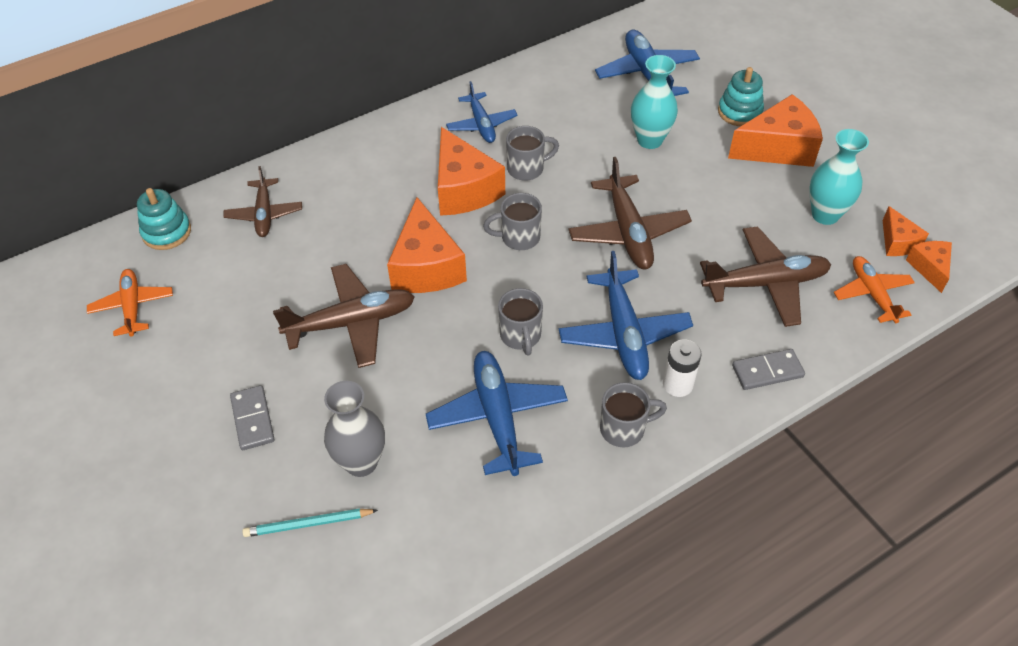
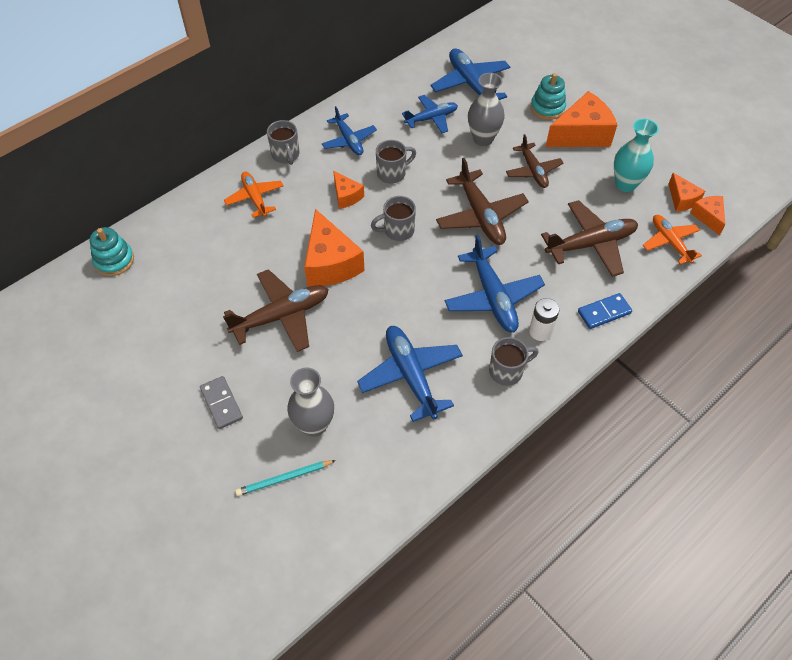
camera: 10 degrees left, 5 degrees up
(132, 307) = (102, 326): orange plane -> orange plane (255, 198)
(264, 214) = (191, 236): brown plane -> brown plane (533, 171)
(464, 189) = (346, 196): orange cheese -> orange cheese, size x0.53
(521, 336) = (415, 309): grey mug -> grey mug (286, 155)
(589, 109) = (431, 118): none -> blue plane
(649, 140) = (483, 139): turquoise vase -> grey vase
(767, 371) = (604, 312): grey domino -> blue domino

